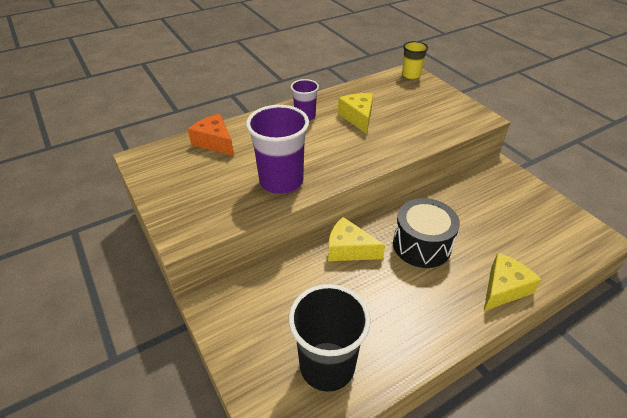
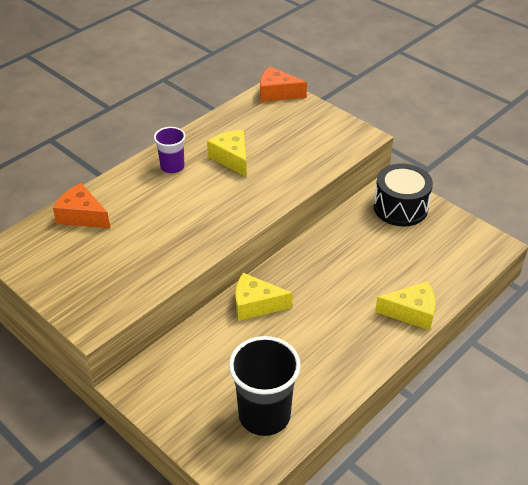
camera: 15 degrees left, 0 degrees up
(281, 181) = (172, 247): purple cup -> none
(411, 75) = (277, 93): yellow cup -> orange cheese
(421, 245) = (327, 286): black drum -> black drum (400, 208)
(503, 288) = (411, 312): yellow cheese -> yellow cheese turned 60 degrees clockwise

